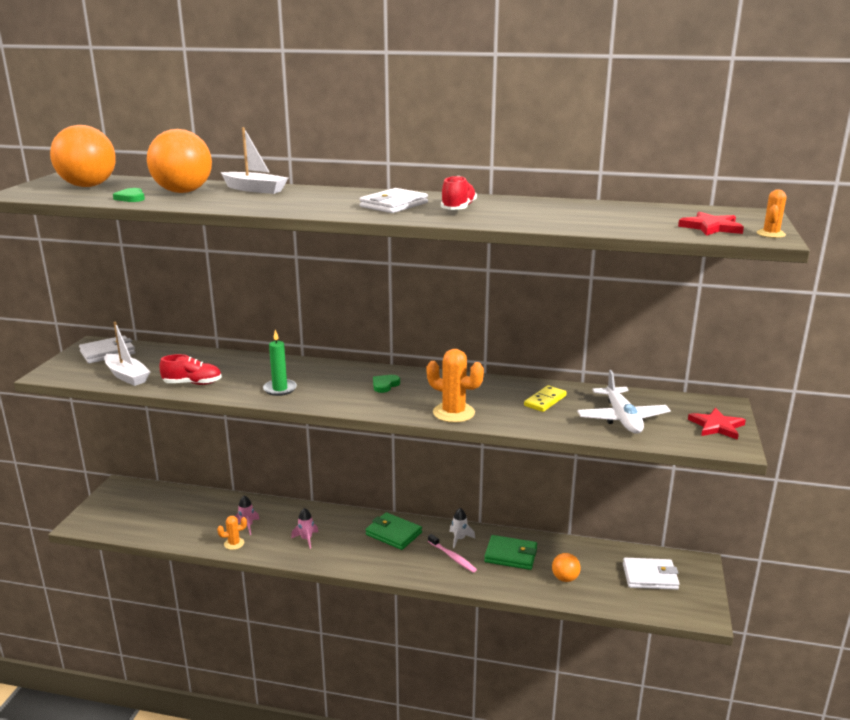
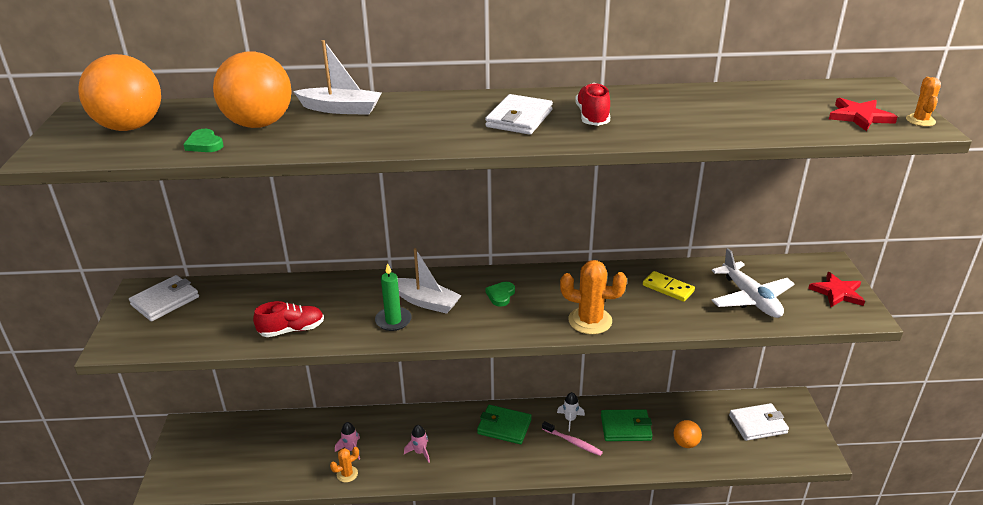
camera: 15 degrees left, 10 degrees up
(127, 376) = (209, 332): white boat -> white boat (426, 302)
(545, 401) = (668, 288): yellow domino -> yellow domino turned 75 degrees counterclockwise

